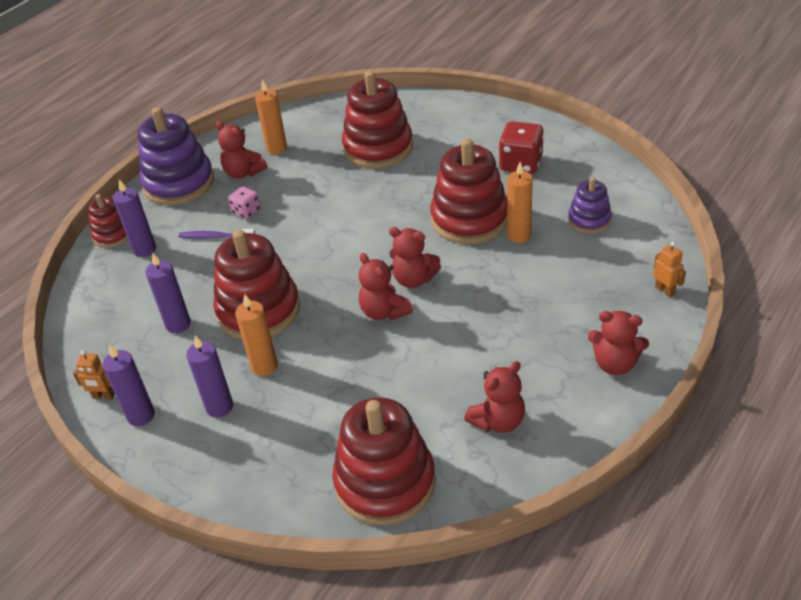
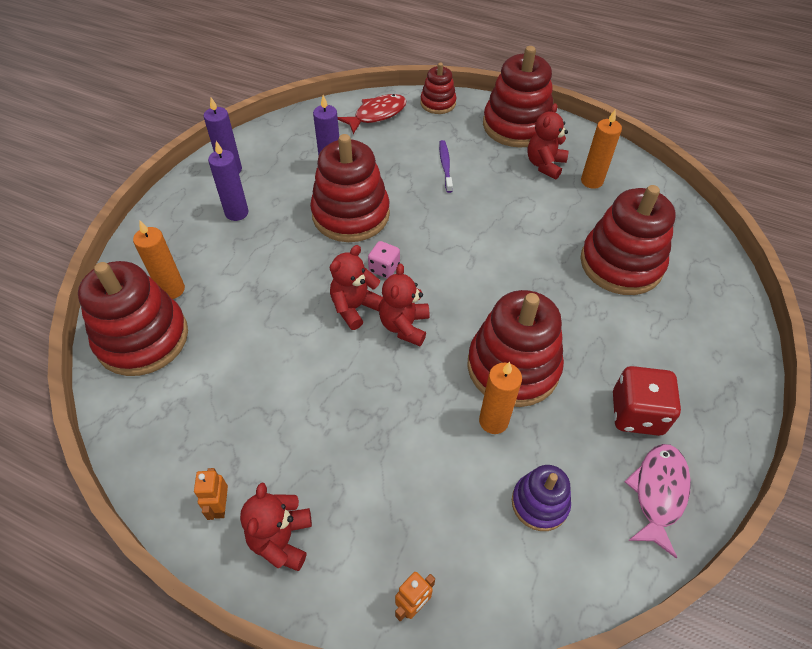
camera: 75 degrees right, 10 degrees up
(103, 396) = (252, 145): orange robot -> orange robot (220, 506)
(106, 283) = (377, 114): none -> red fish
(144, 249) = (421, 126): purple candle -> none
(179, 183) = (516, 126): purple stacking toy -> red stacking toy
(246, 212) = (485, 179): pink dice -> pink dice (384, 268)
(264, 366) = (282, 232): orange candle -> orange candle (172, 289)
(498, 421) = (205, 422): red teddy bear -> none
(584, 165) = (658, 493): none -> pink fish

